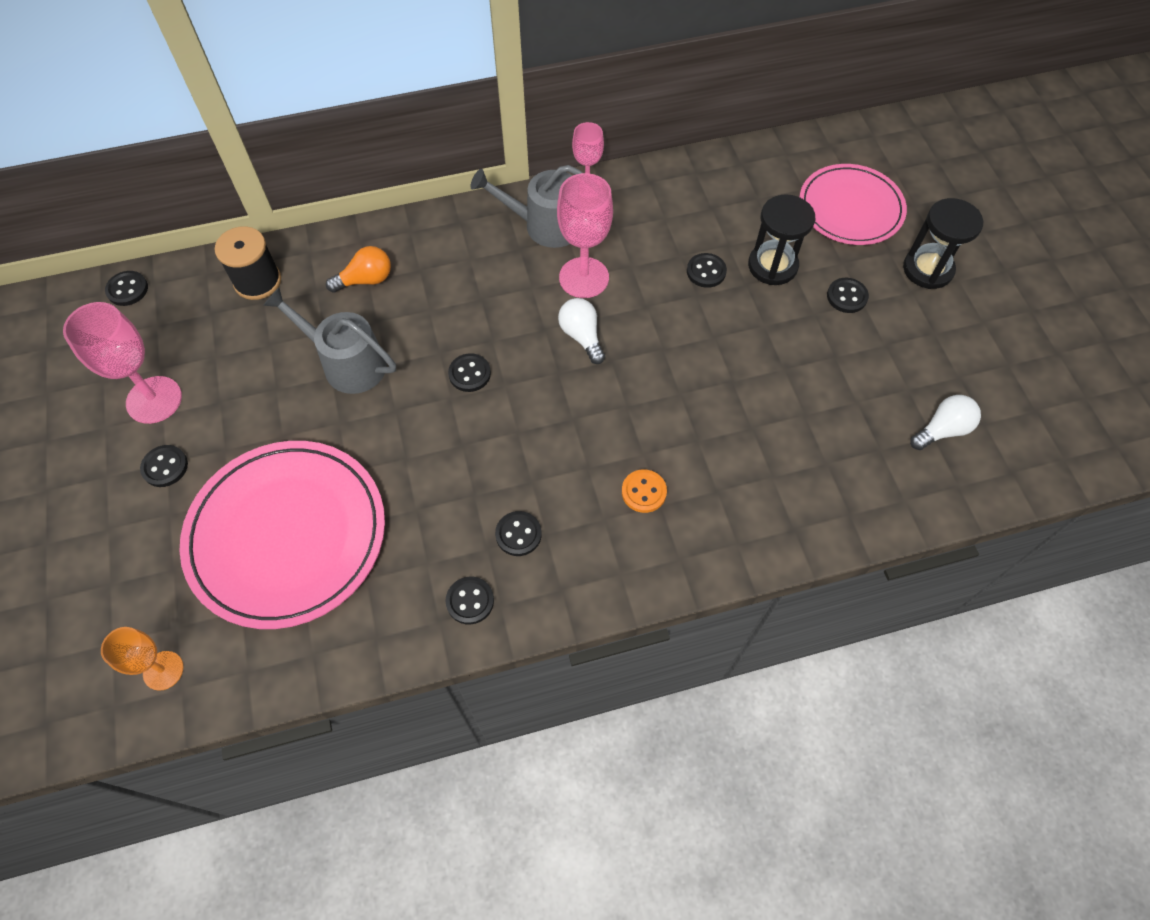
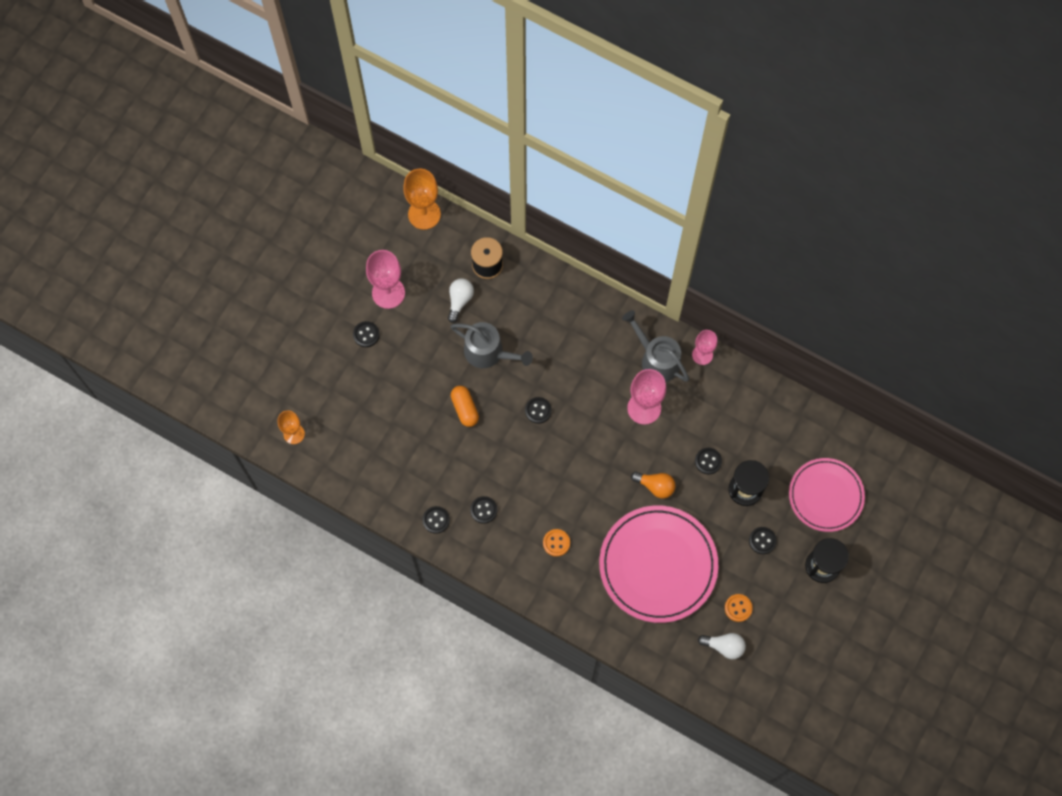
camera: 45 degrees right, 10 degrees up
(127, 289) = (424, 214): black button -> orange goblet
(287, 535) = (389, 418): pink plate -> pink plate (658, 565)
(347, 363) = (488, 352): grey watering can -> grey watering can turned 135 degrees clockwise
(366, 280) = (538, 311): orange light bulb -> orange light bulb (655, 486)
(378, 443) = (465, 408): none -> orange capsule
(582, 336) = (609, 439): white light bulb -> white light bulb (459, 300)
(906, 379) = (738, 608): none -> orange button

